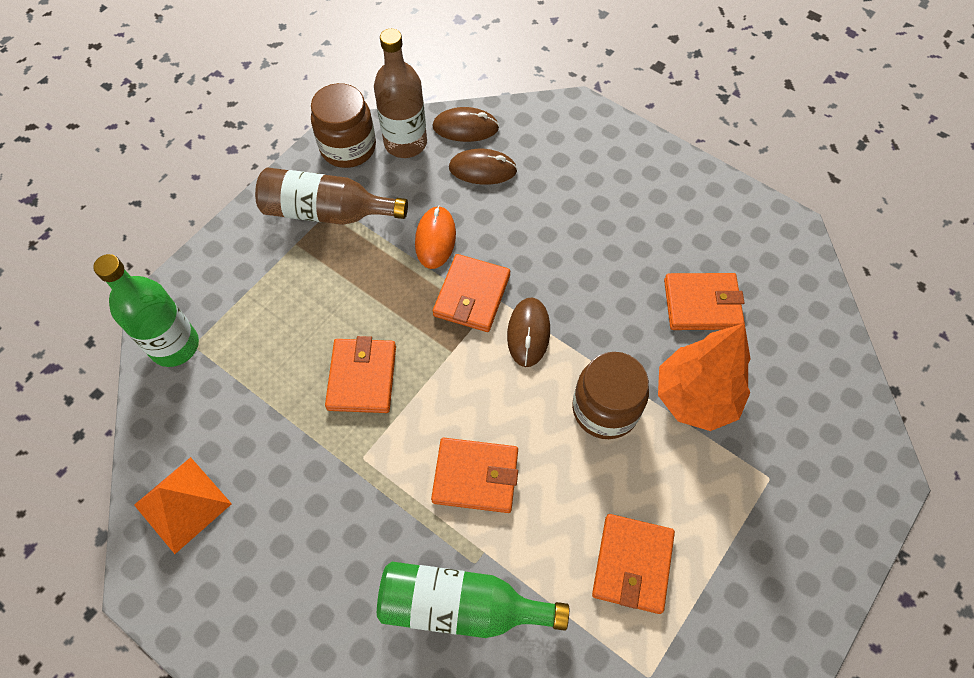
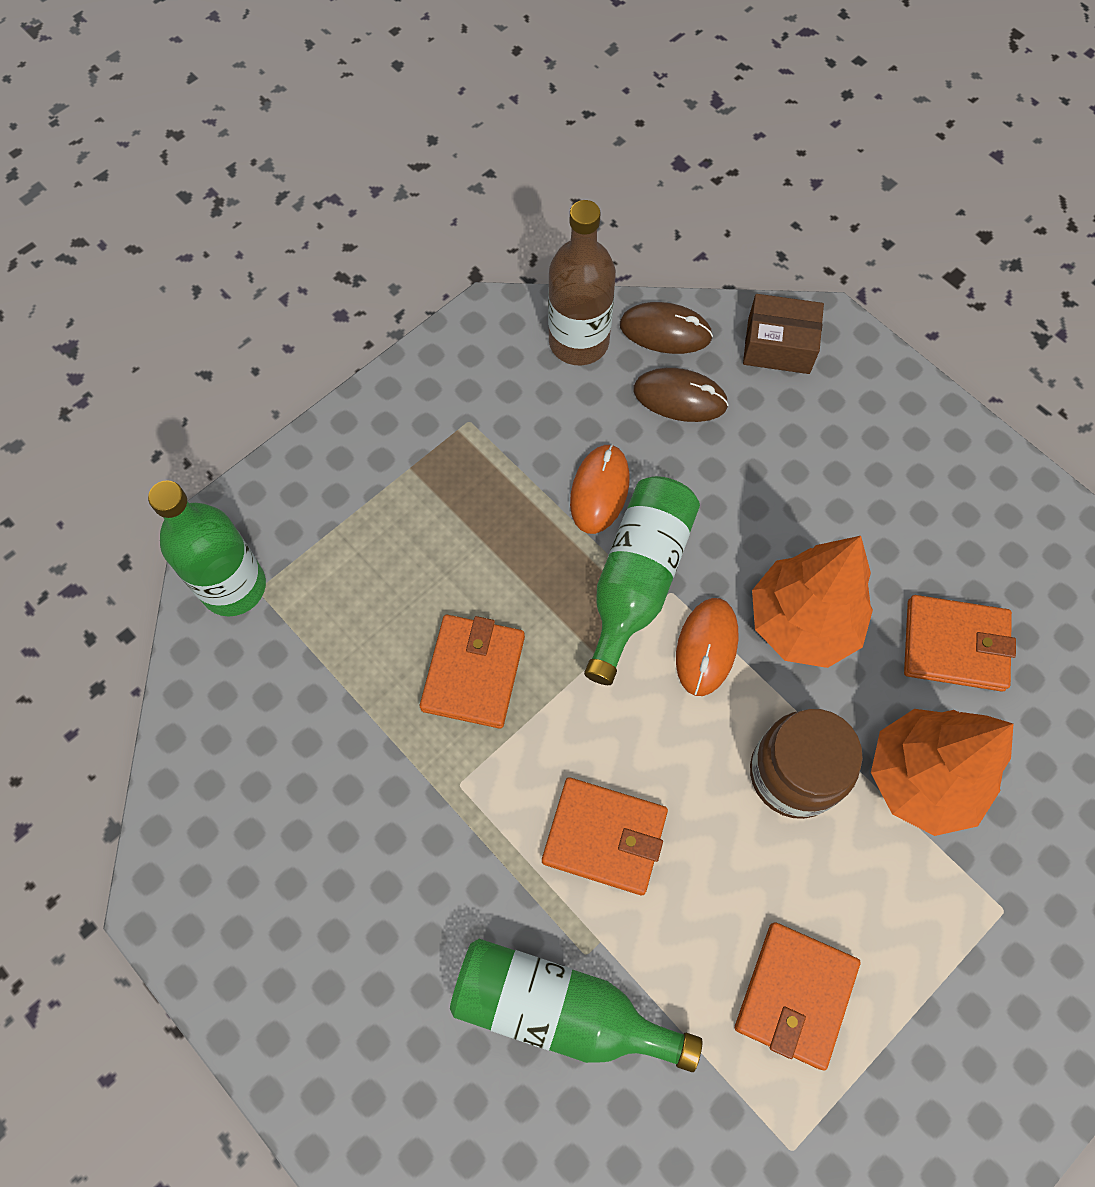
camera: 10 degrees right, 5 degrees up
(183, 504) = (219, 806): orange pyramid -> none
(327, 212) = (458, 428): brown bottle -> none
(348, 147) = (499, 337): brown jar -> none
(472, 295) = (637, 580): orange wallet -> green bottle
(528, 333) = (706, 647): brown mouse -> orange mouse
(546, 126) = (778, 346): none -> brown box
(593, 306) = (802, 623): none -> orange tree

